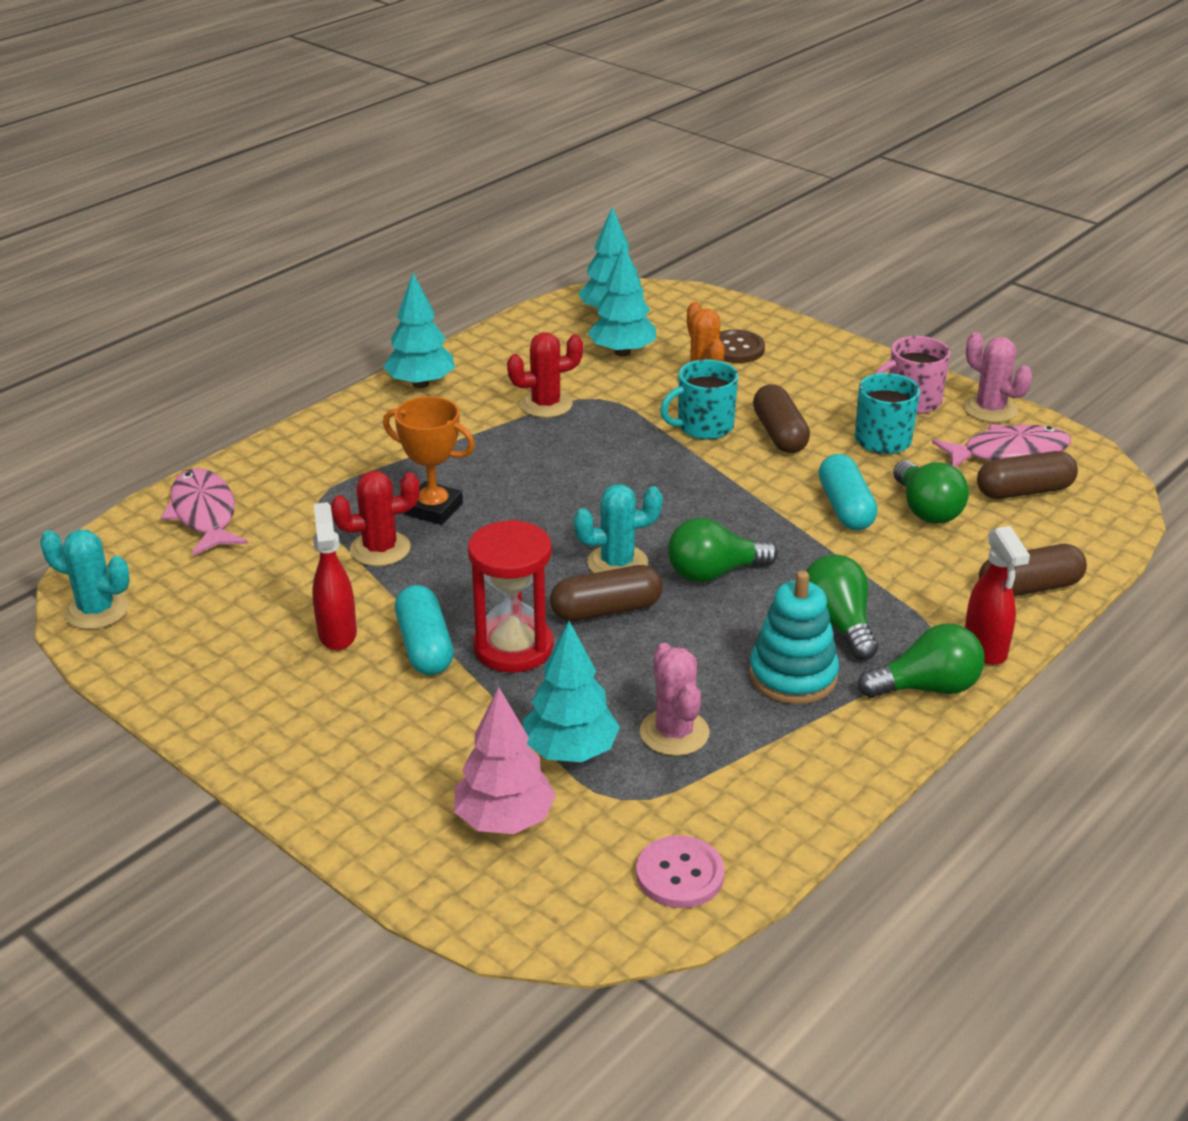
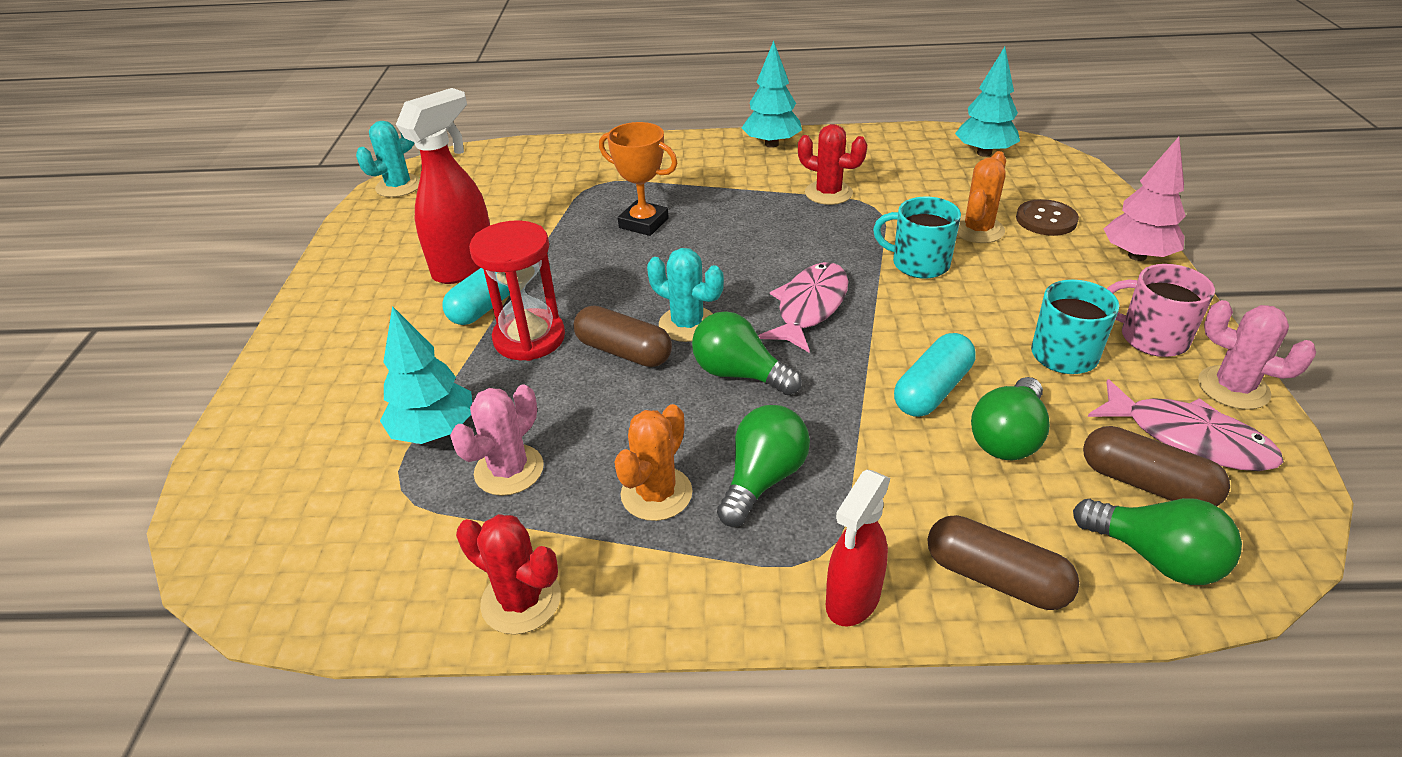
camera: 50 degrees right, 5 degrees up
(96, 610) = (399, 186): turquoise cactus -> turquoise cactus turned 60 degrees clockwise
(204, 514) = (530, 162): pink fish -> pink fish (809, 307)
(337, 633) = (465, 266): red spray bottle -> red spray bottle, size x1.52
(380, 549) = (573, 231): red cactus -> red cactus (521, 600)
(433, 509) = (643, 223): orange trophy -> orange trophy turned 45 degrees counterclockwise
(504, 820) = (326, 446): pink tree -> pink tree (1137, 256)
(622, 352) = (946, 183): turquoise tree -> none
(680, 874) = (329, 576): pink button -> none
(779, 434) = (974, 301): brown capsule -> none
(793, 676) = (656, 494): turquoise stacking toy -> orange cactus
(927, 687) = (740, 591): green light bulb -> green light bulb (1155, 557)
(990, 409) = (1233, 388): pink cactus -> pink cactus turned 60 degrees counterclockwise

